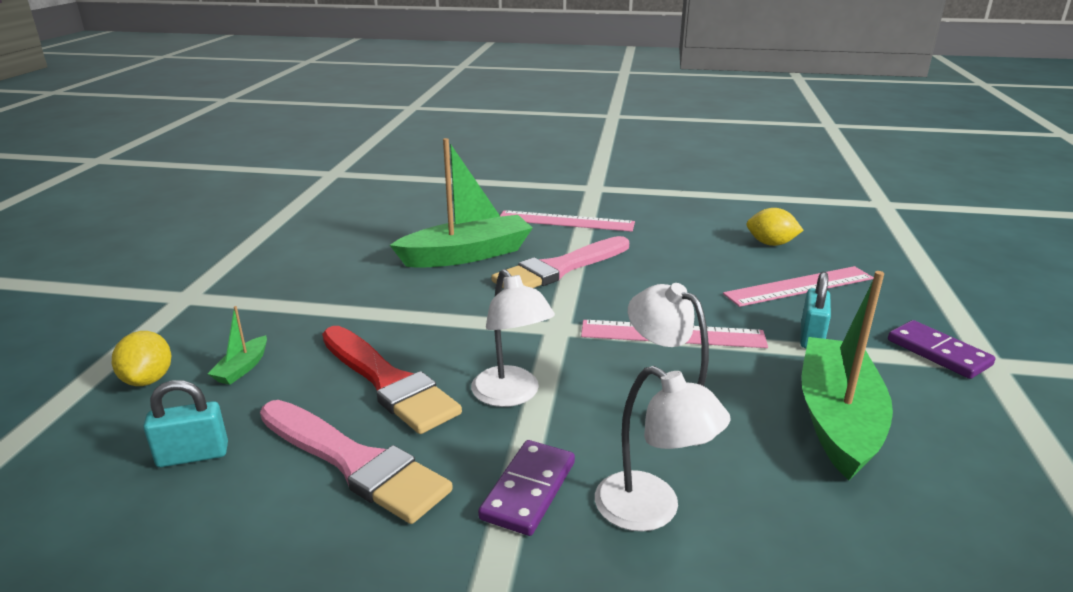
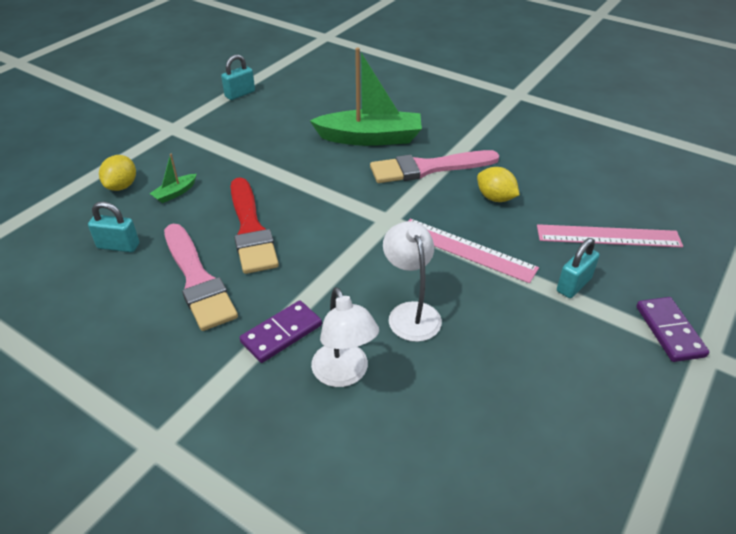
camera: 25 degrees right, 15 degrees up
(260, 244) = (240, 94): none -> turquoise padlock
(511, 395) = (318, 264): white lamp -> none
(566, 221) = (467, 124): pink ruler -> none
(771, 244) = (622, 188): yellow lemon -> yellow lemon (495, 198)
(837, 418) = (529, 356): green boat -> none

